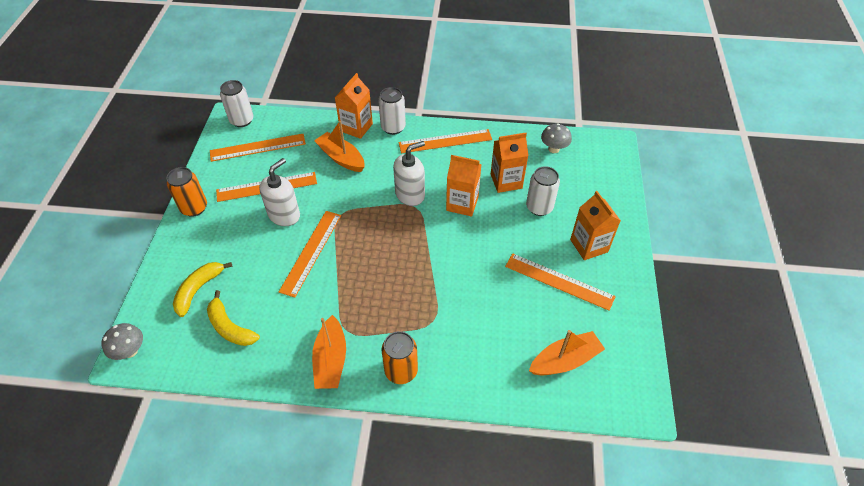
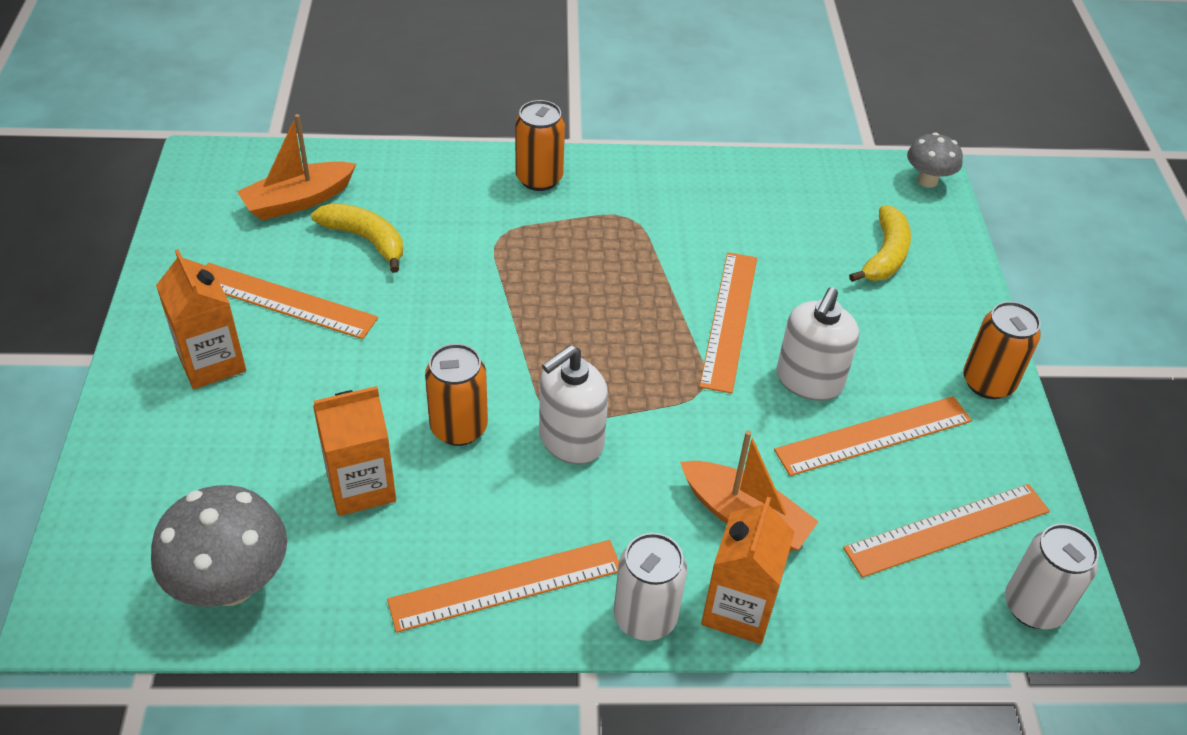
camera: 170 degrees right, 5 degrees down
(230, 327) = (806, 212): yellow banana -> yellow banana (366, 240)
(331, 360) = (642, 185): orange boat -> none
(462, 204) = (459, 428): orange carton -> orange can
(539, 207) = (295, 431): white can -> none
(554, 149) = (231, 584): grey mushroom -> grey mushroom, size x1.70

